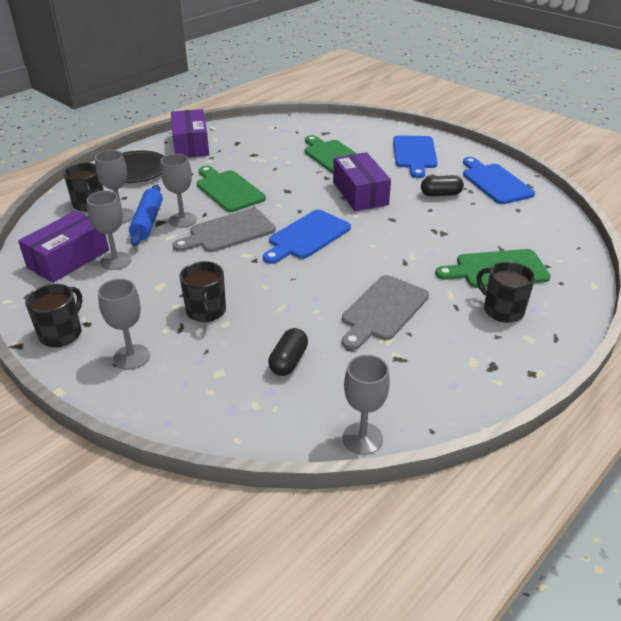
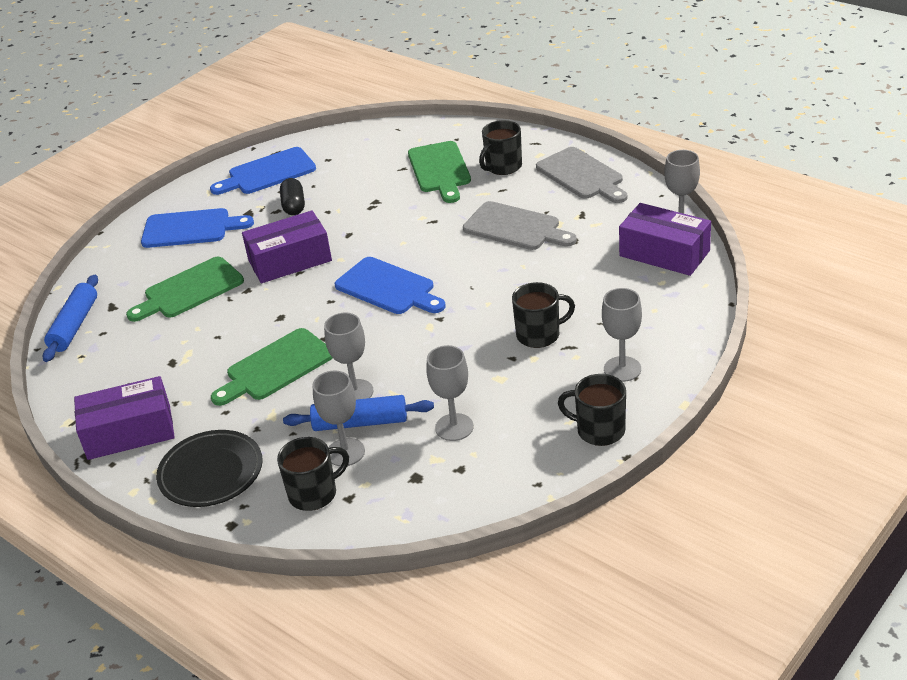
camera: 90 degrees left, 0 degrees up
(68, 259) = (454, 471): purple box -> purple box (664, 253)
(228, 232) = (381, 348): grey cutting board -> grey cutting board (582, 175)
(288, 361) = (601, 272): black capsule -> none
(308, 123) = (74, 326): none -> blue rolling pin

